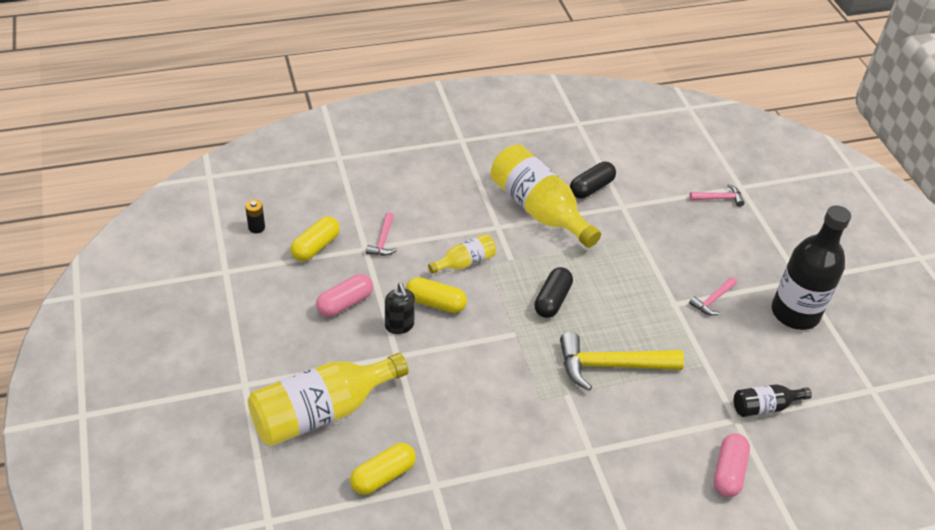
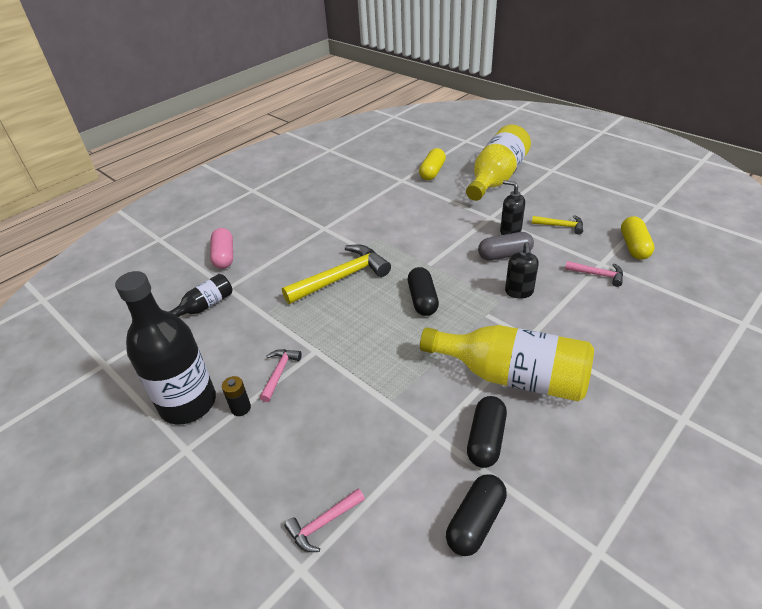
camera: 155 degrees right, 5 degrees down
(256, 227) = (691, 237): black battery -> black battery (241, 408)
(345, 303) = (561, 226): pink capsule -> yellow hammer
(383, 241) = (598, 275): pink hammer -> pink hammer turned 135 degrees clockwise
(435, 303) = (504, 255): yellow capsule -> grey capsule
(465, 262) = (519, 292): yellow bottle -> black soap dispenser
(631, 160) = (475, 522): none -> black capsule

